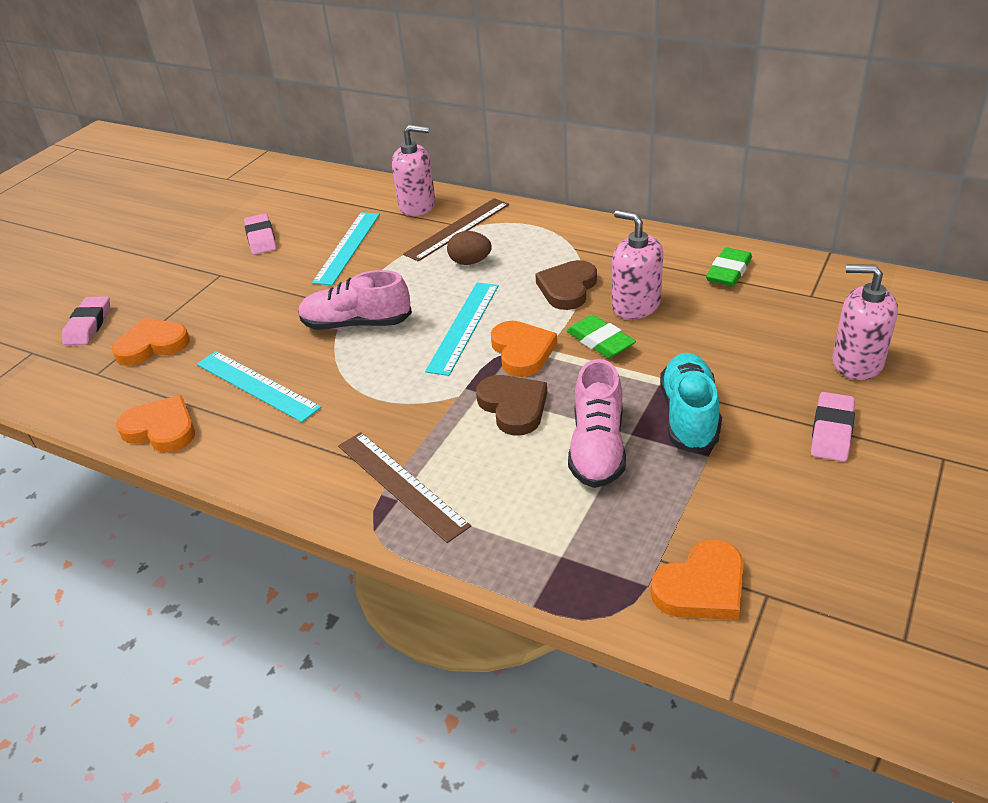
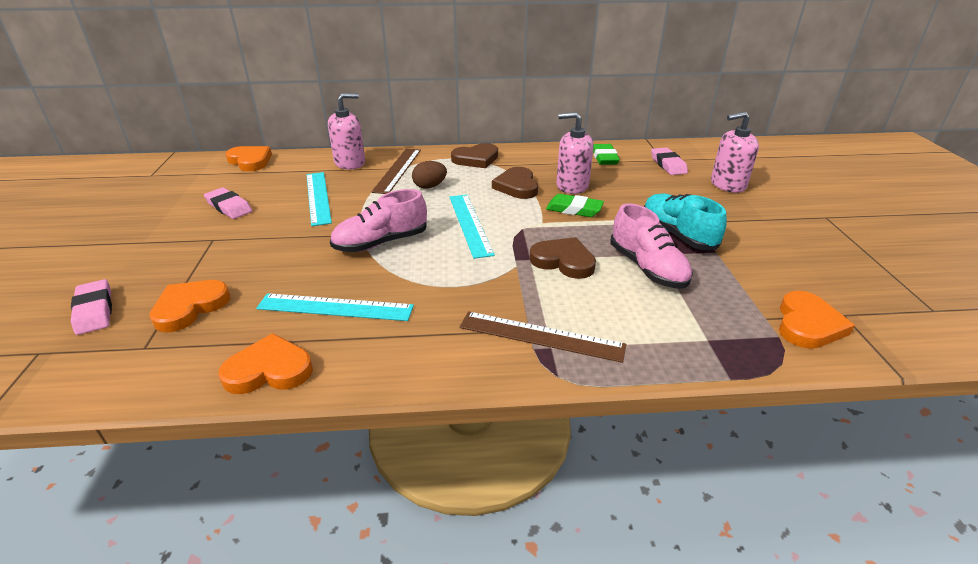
camera: 35 degrees left, 5 degrees down
(522, 351) = (529, 228): orange heart -> orange heart (250, 161)
(560, 234) = (476, 159): none -> brown heart
(831, 431) = (760, 220): pink eraser -> pink eraser (668, 165)

